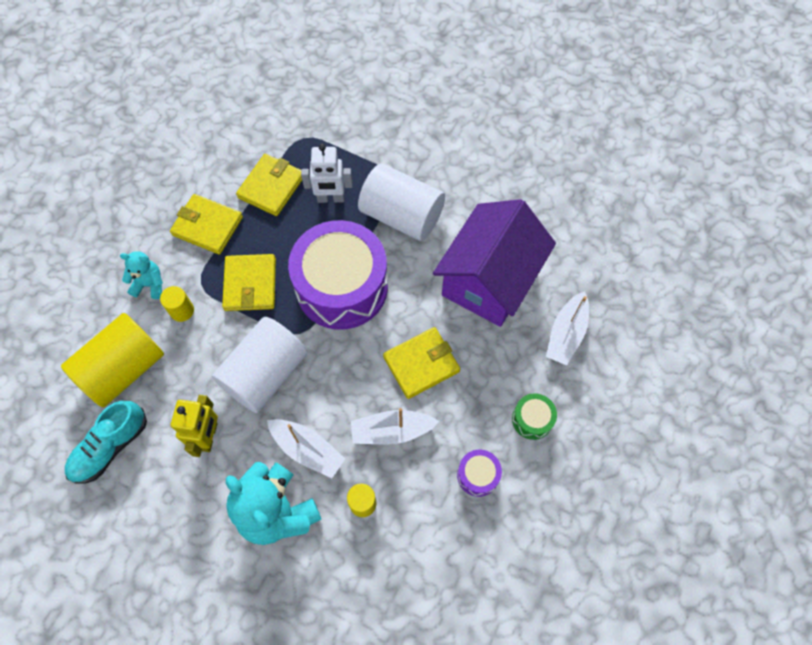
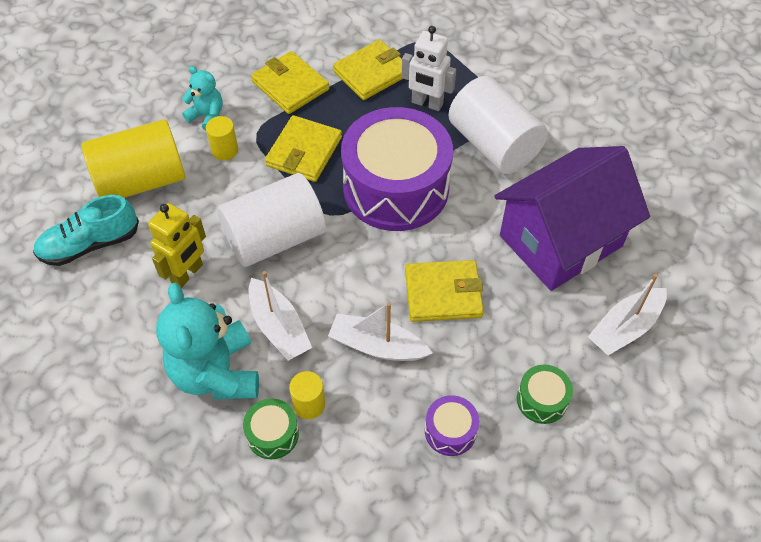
camera: 25 degrees right, 10 degrees down
(347, 541) = (272, 434): none -> green drum

